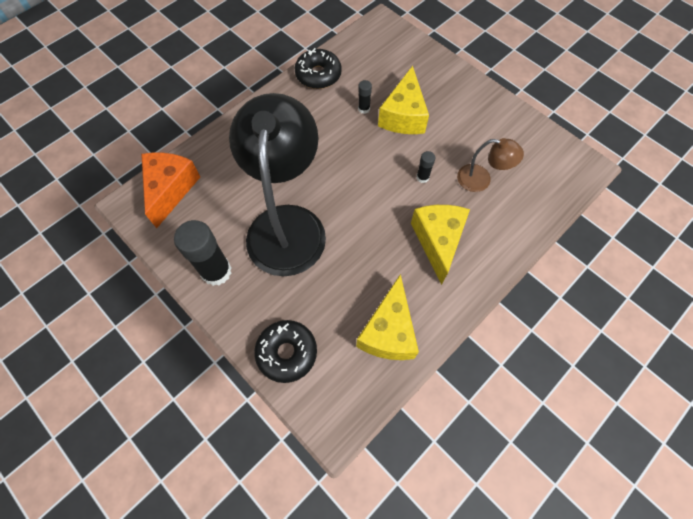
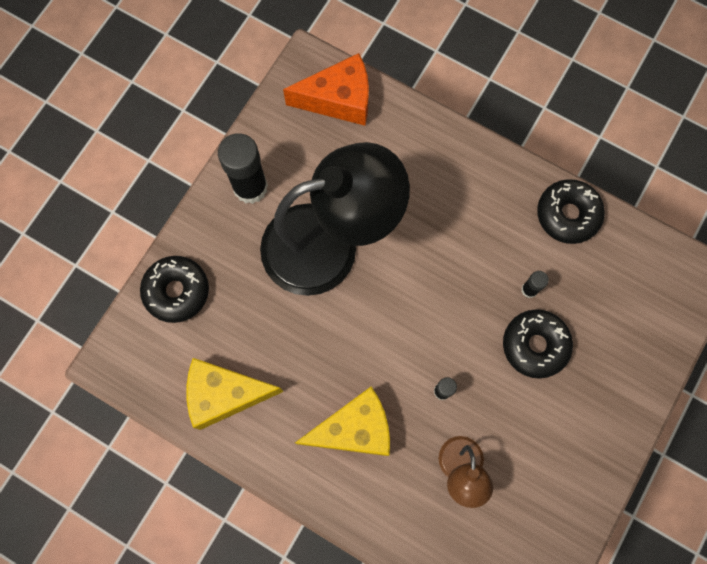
camera: 75 degrees right, 10 degrees up
(403, 115) = (535, 345): yellow cheese -> black donut

